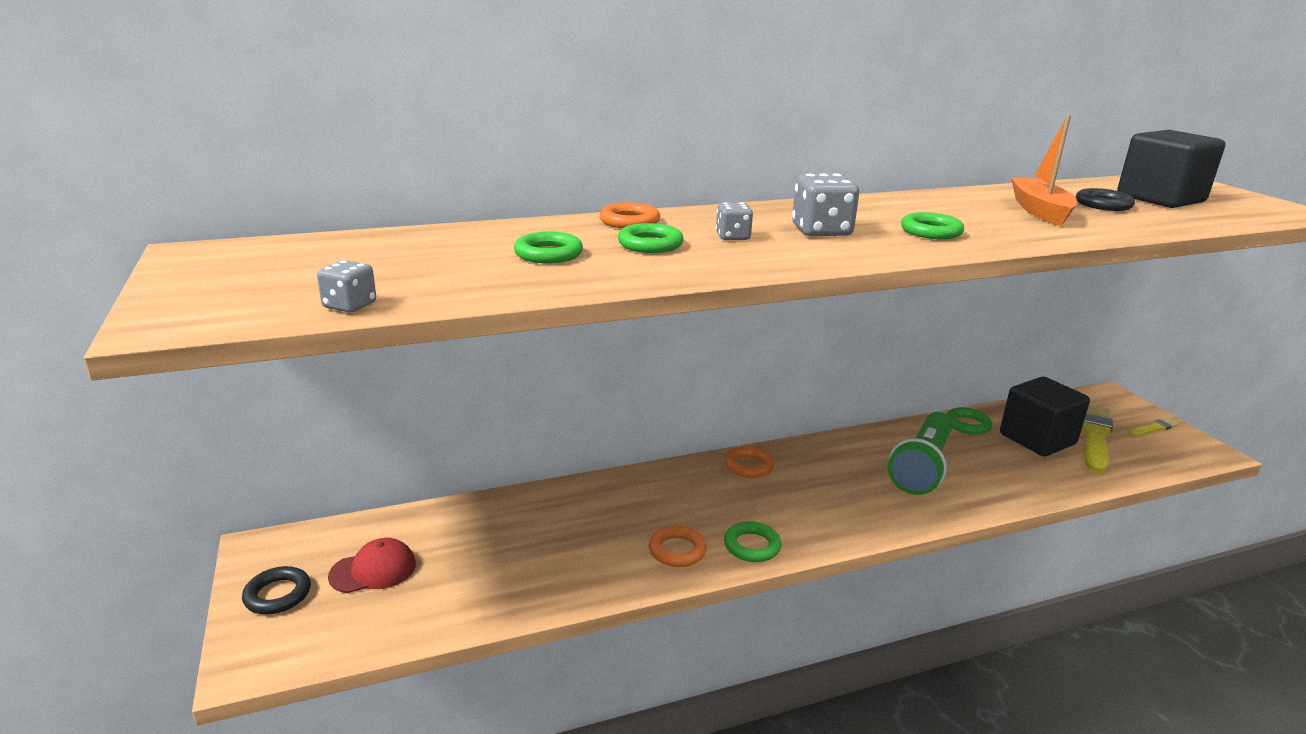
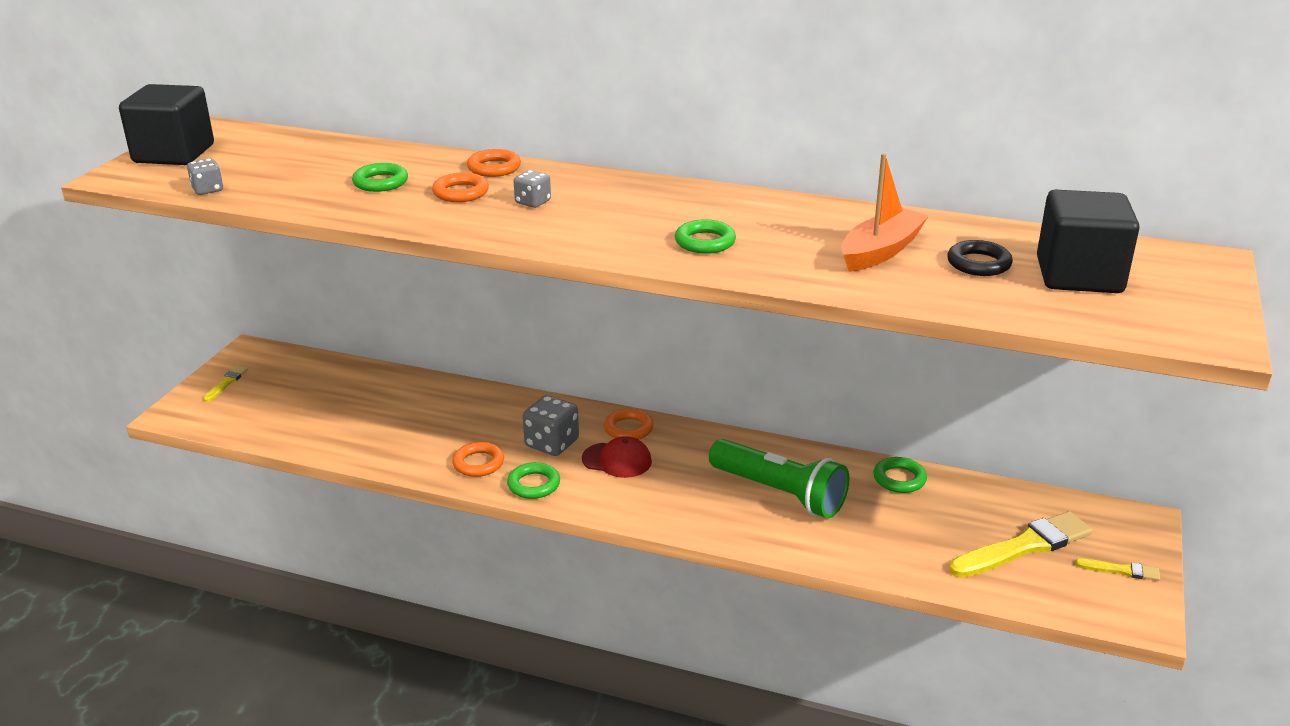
camera: 40 degrees right, 5 degrees up
(277, 595) = (226, 383): black ring -> yellow brush
(373, 570) = (288, 391): red cap -> red cap (617, 460)
(650, 244) = (461, 192): green ring -> orange ring
(821, 231) = (614, 216): grey dice -> grey dice (552, 443)
(922, 467) = (779, 493): green flashlight -> green flashlight turned 120 degrees counterclockwise
(1037, 439) = (949, 521): black cube -> black cube (174, 154)

